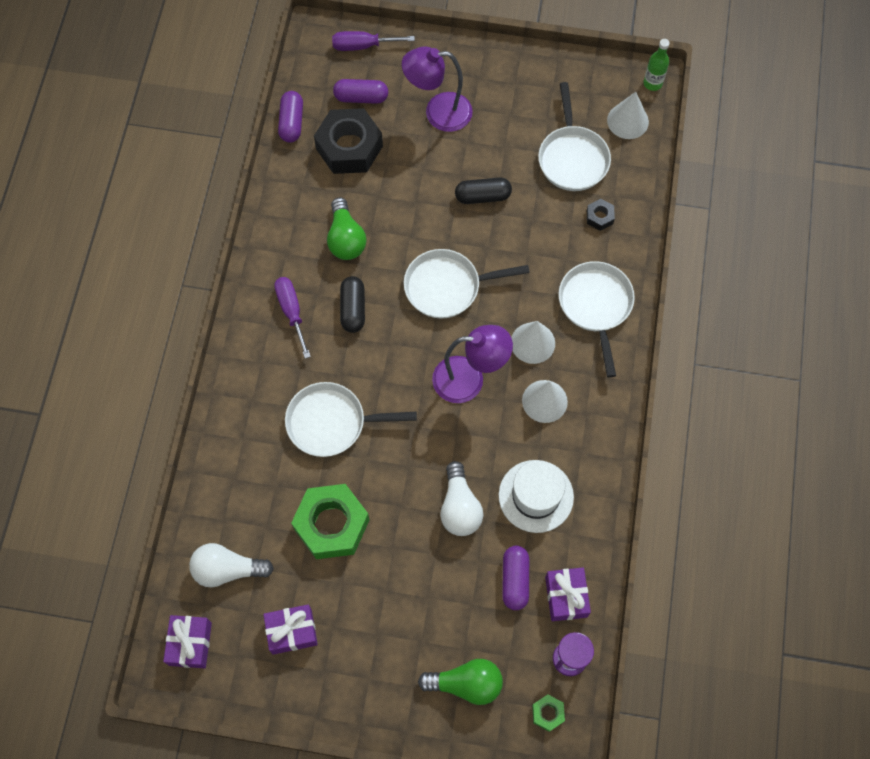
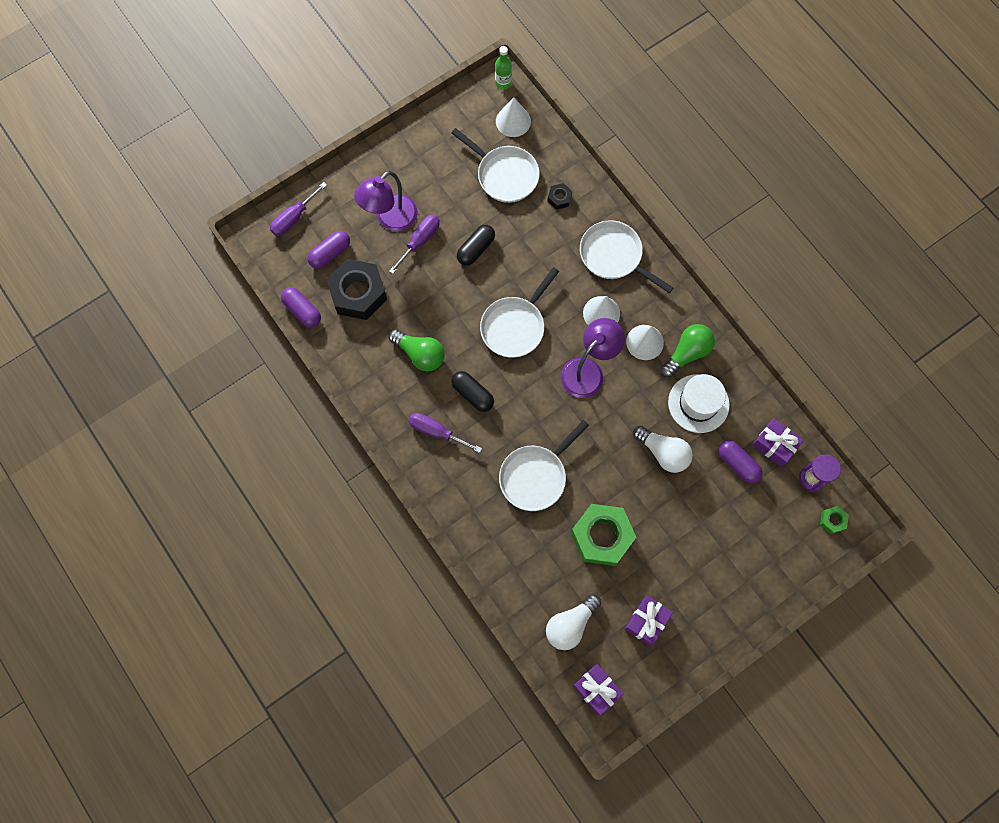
camera: 45 degrees left, 5 degrees up
(443, 150) = (420, 241): none -> purple screwdriver
(466, 684) = (773, 550): green light bulb -> green light bulb (687, 353)

